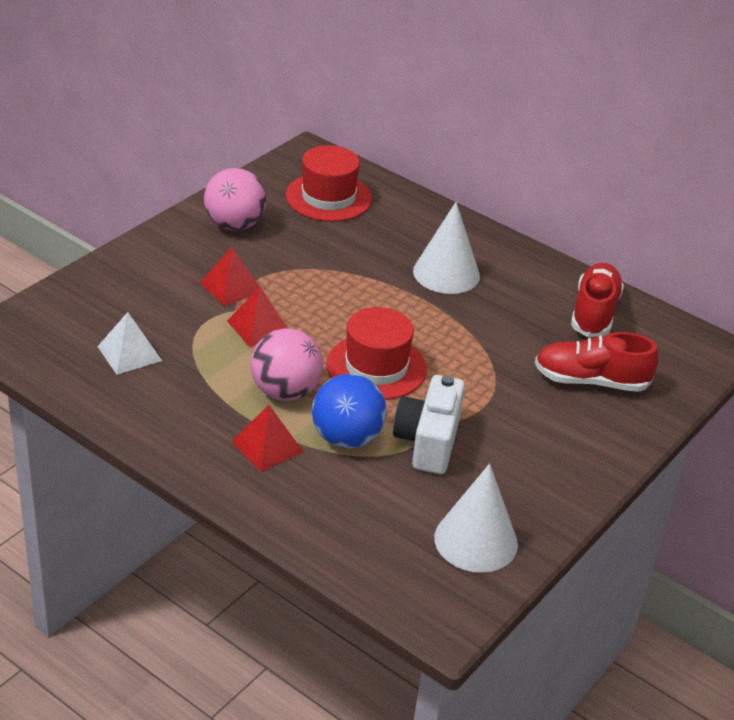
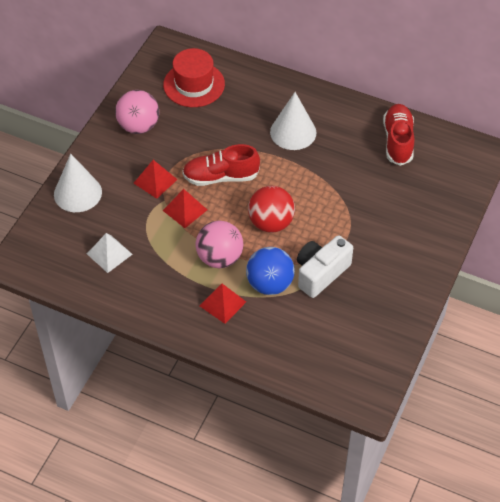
camera: 10 degrees left, 15 degrees up
(376, 367) = (271, 223): red hat -> red ball
(428, 441) = (321, 273): white camera -> white camera turned 45 degrees clockwise
(476, 540) = (370, 339): white cone -> white cone (77, 193)
(590, 381) = (409, 198): red shoe -> red shoe (220, 177)

